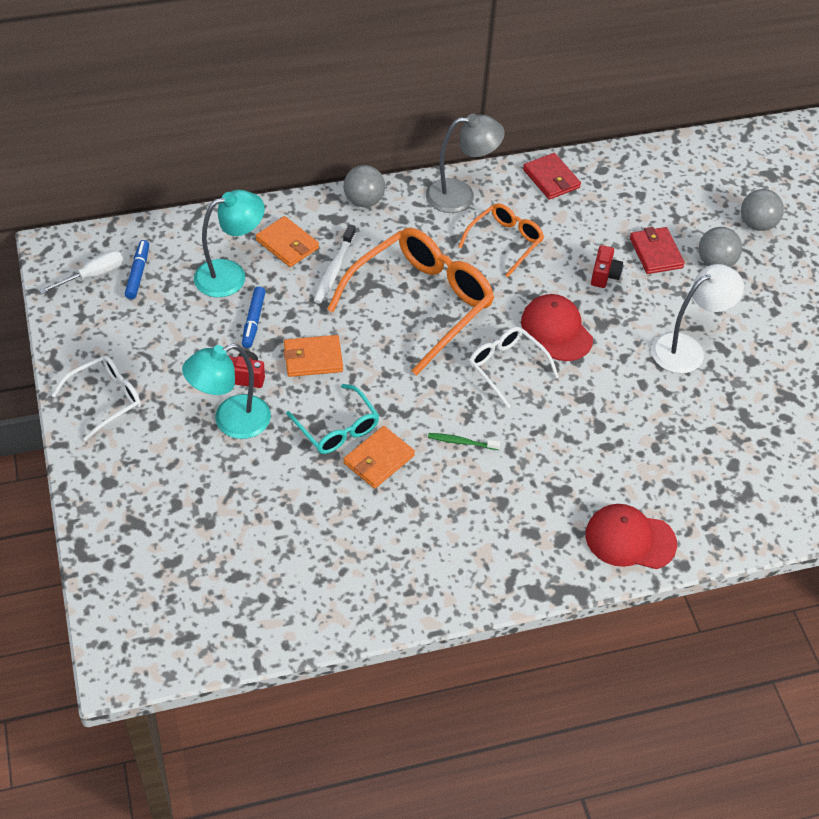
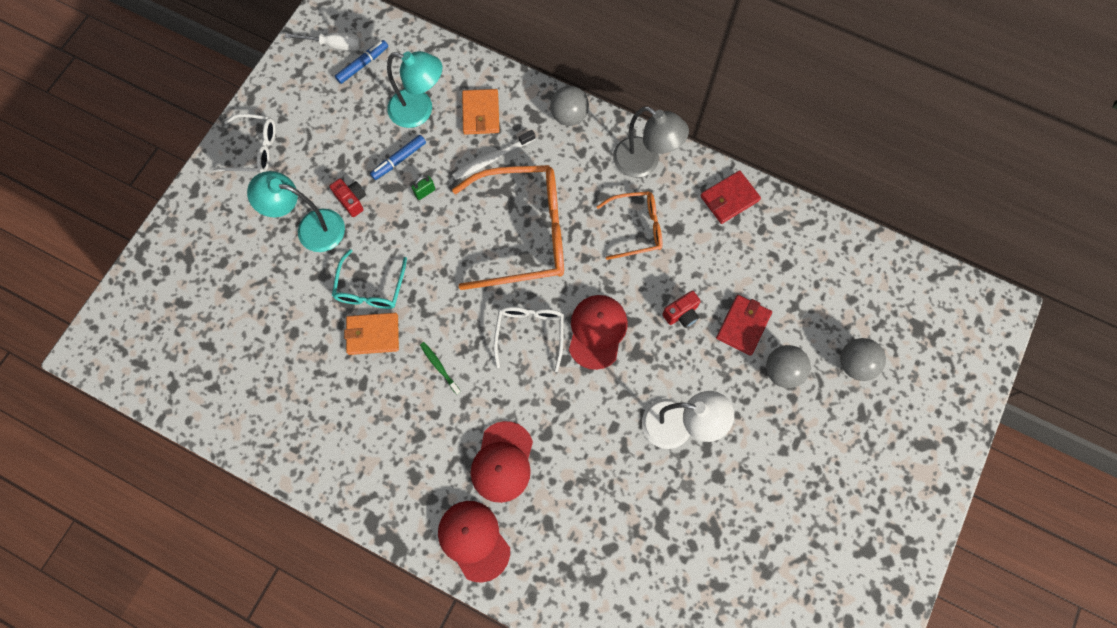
camera: 45 degrees right, 20 degrees up
(303, 329) = (425, 192): none -> green padlock
(313, 358) = (408, 220): orange wallet -> none
(551, 179) = (729, 198): red wallet -> red wallet turned 45 degrees clockwise
(588, 469) = (502, 462): none -> red cap

